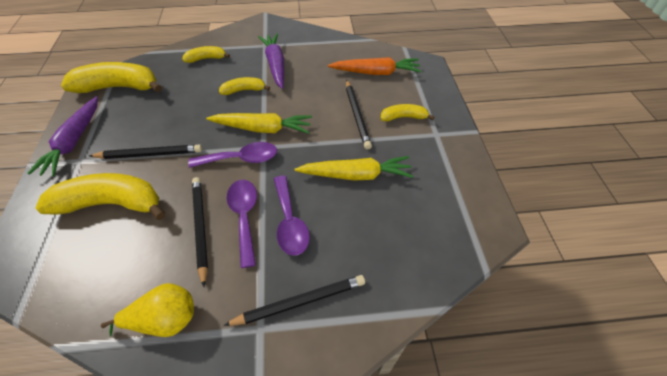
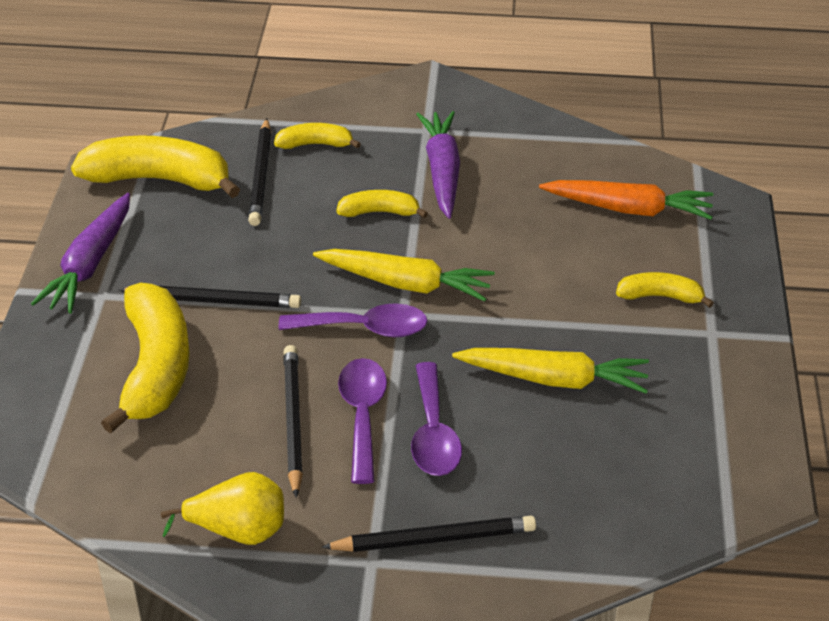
camera: 10 degrees right, 10 degrees down
(111, 203) = (155, 367): yellow banana -> yellow banana turned 75 degrees clockwise
(357, 115) = (576, 282): black pencil -> black pencil (261, 175)

